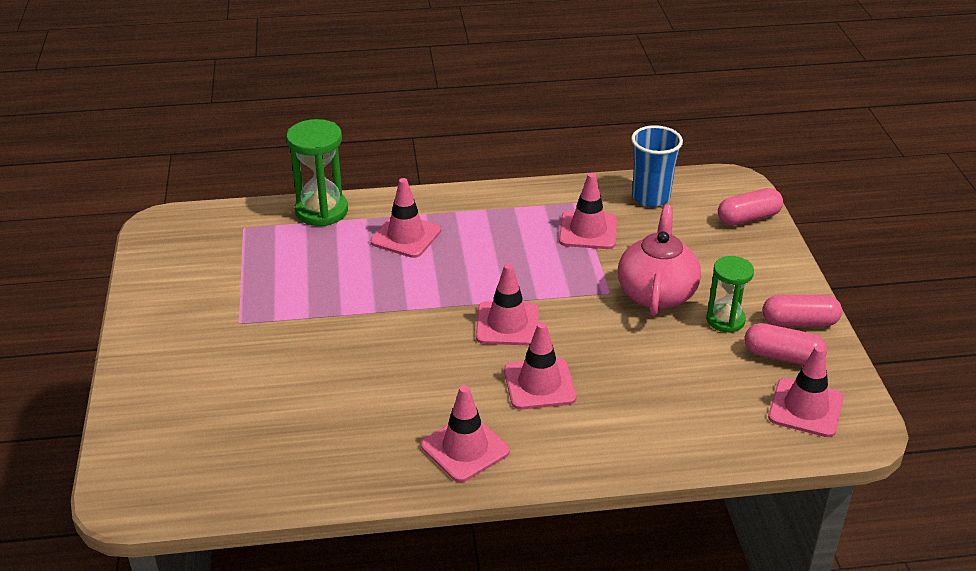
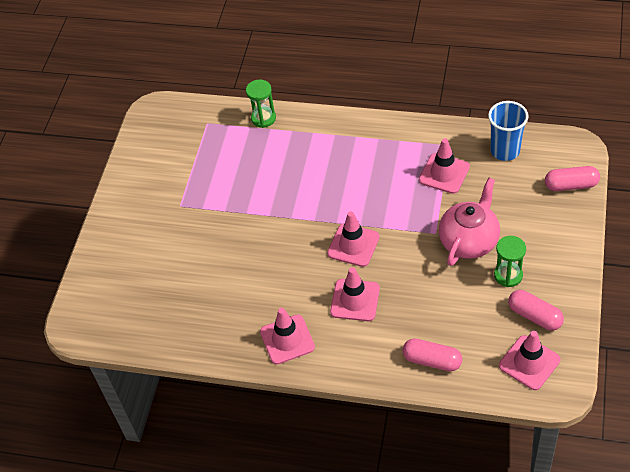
camera: 25 degrees right, 15 degrees up
(321, 211) = (263, 118): green hourglass -> green hourglass, size x0.65
(406, 236) = (313, 153): pink traffic cone -> none
(799, 322) = (561, 289): pink capsule -> pink capsule (432, 360)

